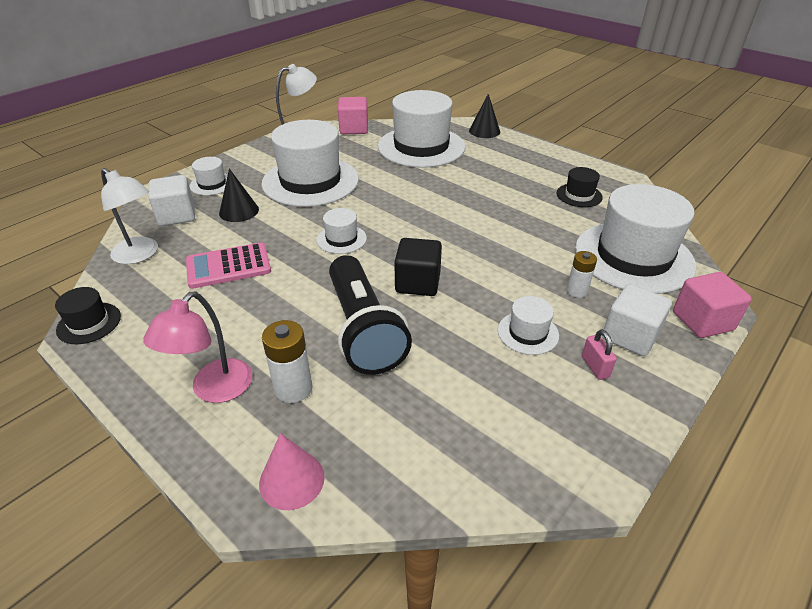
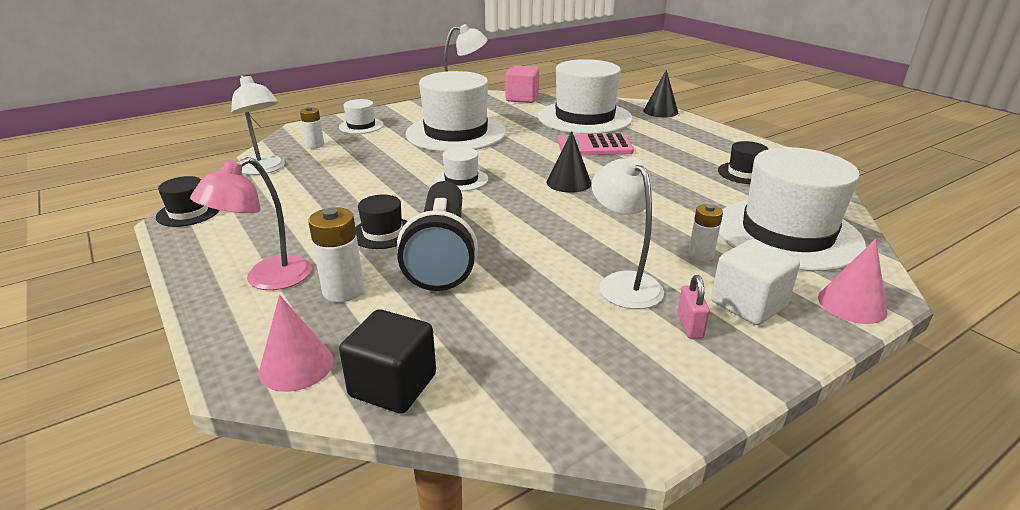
camera: 15 degrees right, 10 degrees down
(177, 215) = (315, 145): white cube -> white battery
(228, 266) = (339, 187): pink calculator -> pink calculator (594, 146)
(239, 211) = (374, 148): black cone -> black cone (568, 182)
(298, 315) = (383, 233): none -> black hat
(418, 283) = (521, 224): black cube -> black cube (393, 385)
(528, 333) = (623, 283): white hat -> white lamp
(702, 321) = (852, 304): pink cube -> pink cone

